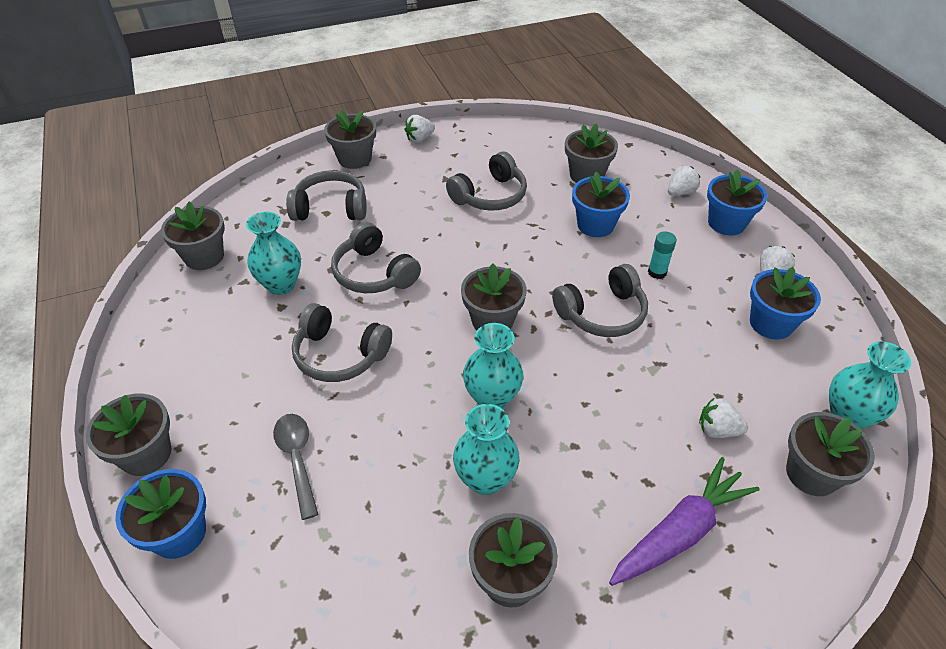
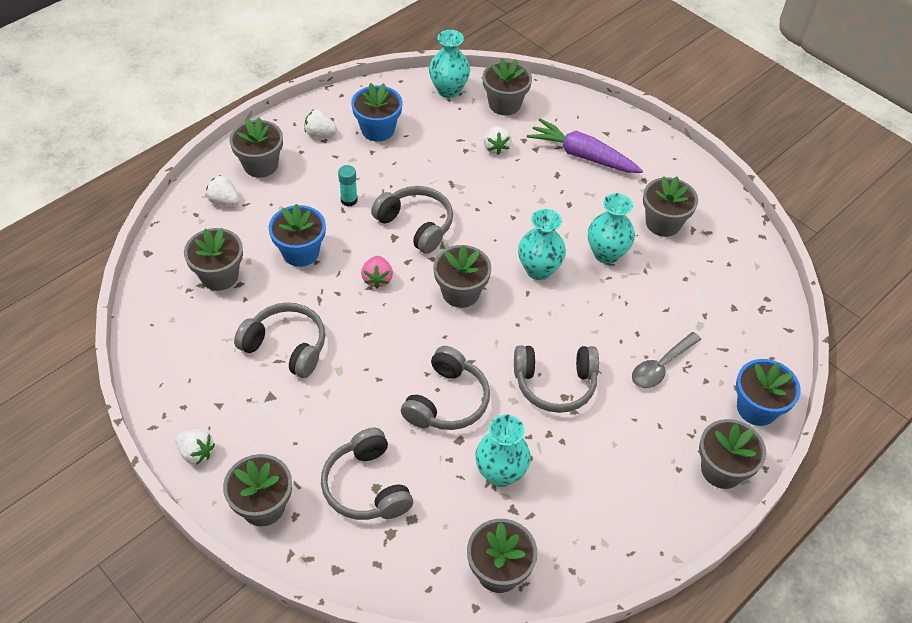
camera: 115 degrees left, 5 degrees up
(339, 355) = (555, 384): grey headphones -> grey headphones turned 90 degrees clockwise
(539, 266) = (377, 279): none -> pink strawberry
(726, 223) = (260, 165): blue flower pot -> grey flower pot

